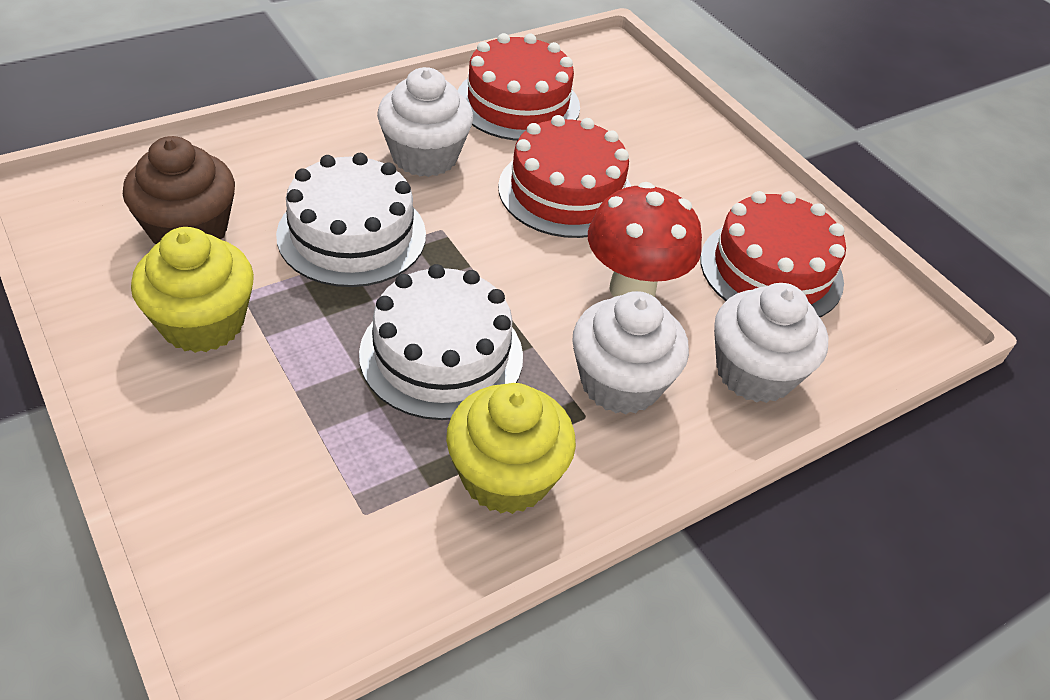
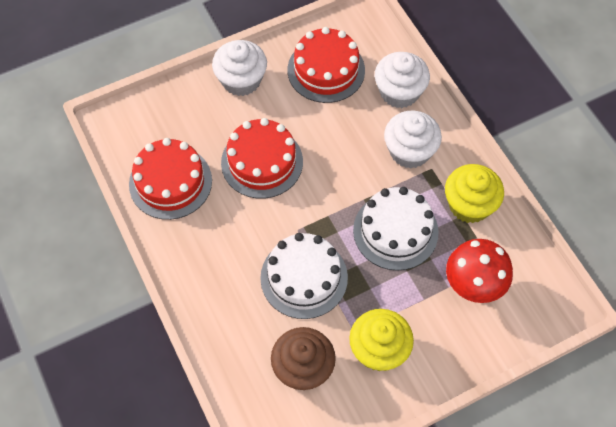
camera: 80 degrees left, 15 degrees up
(424, 156) = (228, 238): white cupcake -> white cupcake (241, 80)
(632, 289) = (343, 138): red mushroom -> red mushroom (472, 286)

